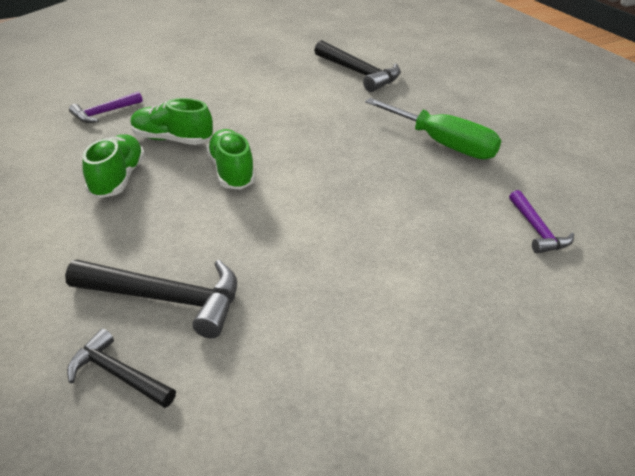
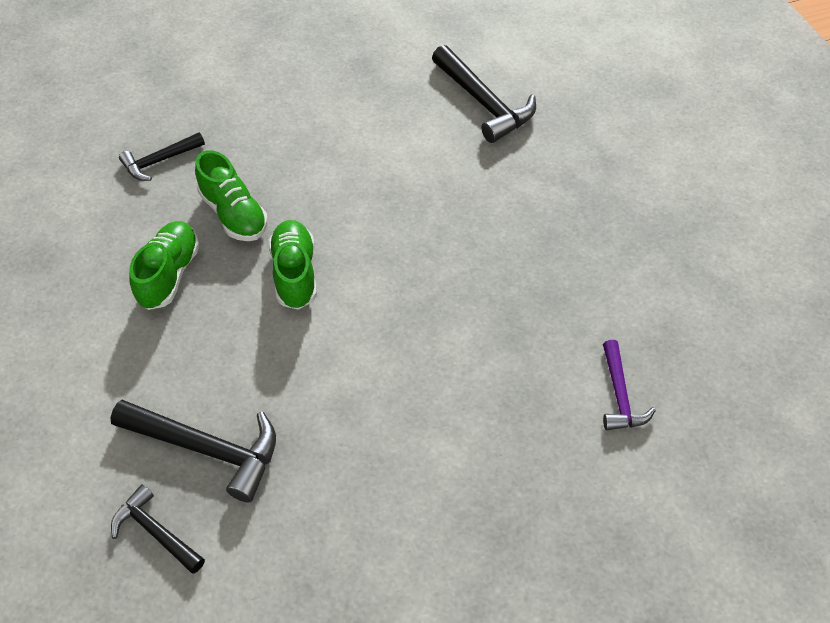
camera: 10 degrees right, 15 degrees up
(104, 113) = (159, 161): purple hammer -> black hammer
(172, 139) = (234, 214): green shoe -> green shoe turned 150 degrees counterclockwise
(443, 144) = (554, 246): green screwdriver -> none

